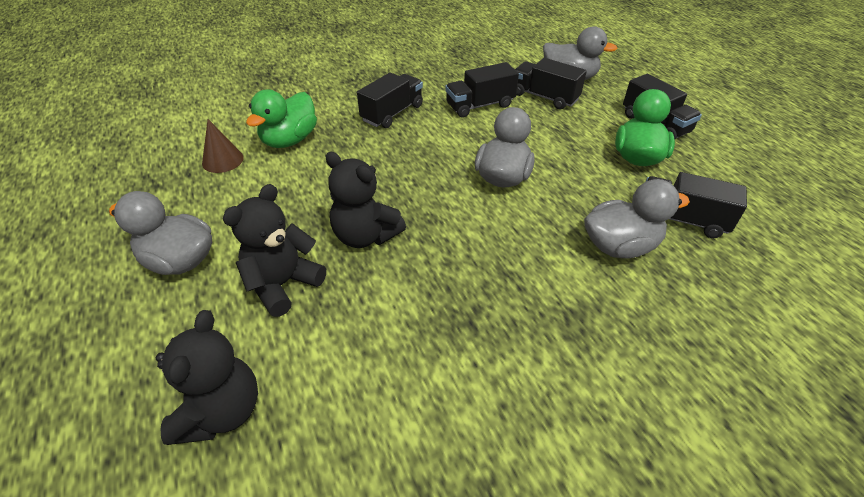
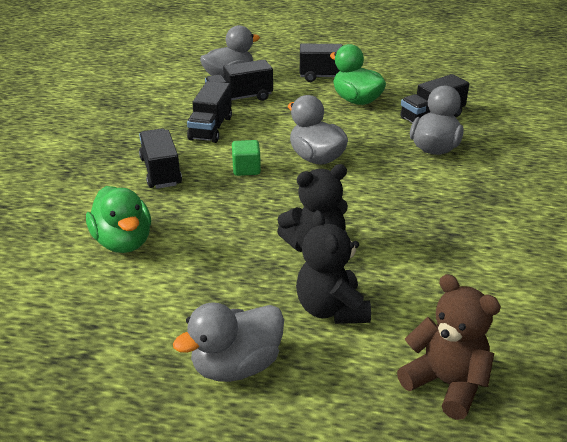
camera: 55 degrees left, 10 degrees down
(221, 411) = (446, 383): black teddy bear -> brown teddy bear
(222, 160) = (100, 295): brown cone -> none
(441, 149) = (246, 169): none -> green cube

